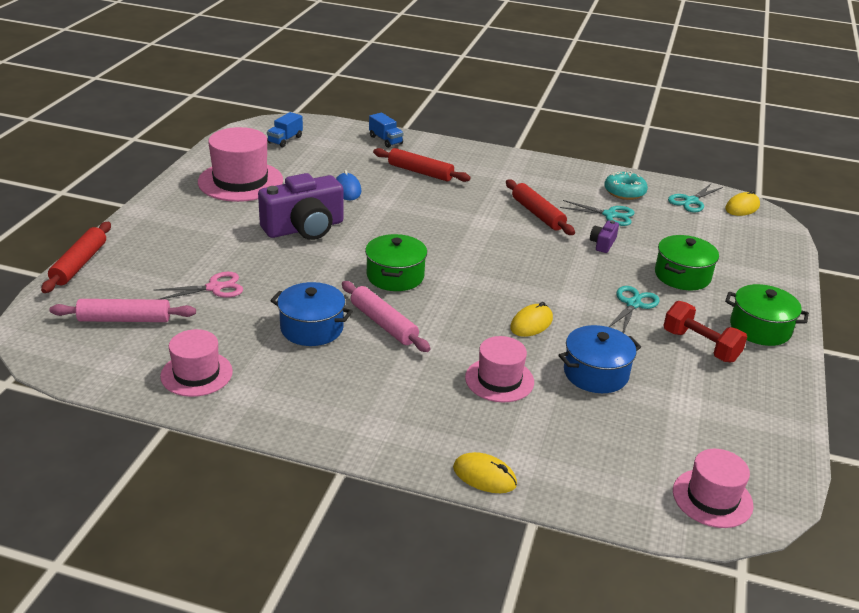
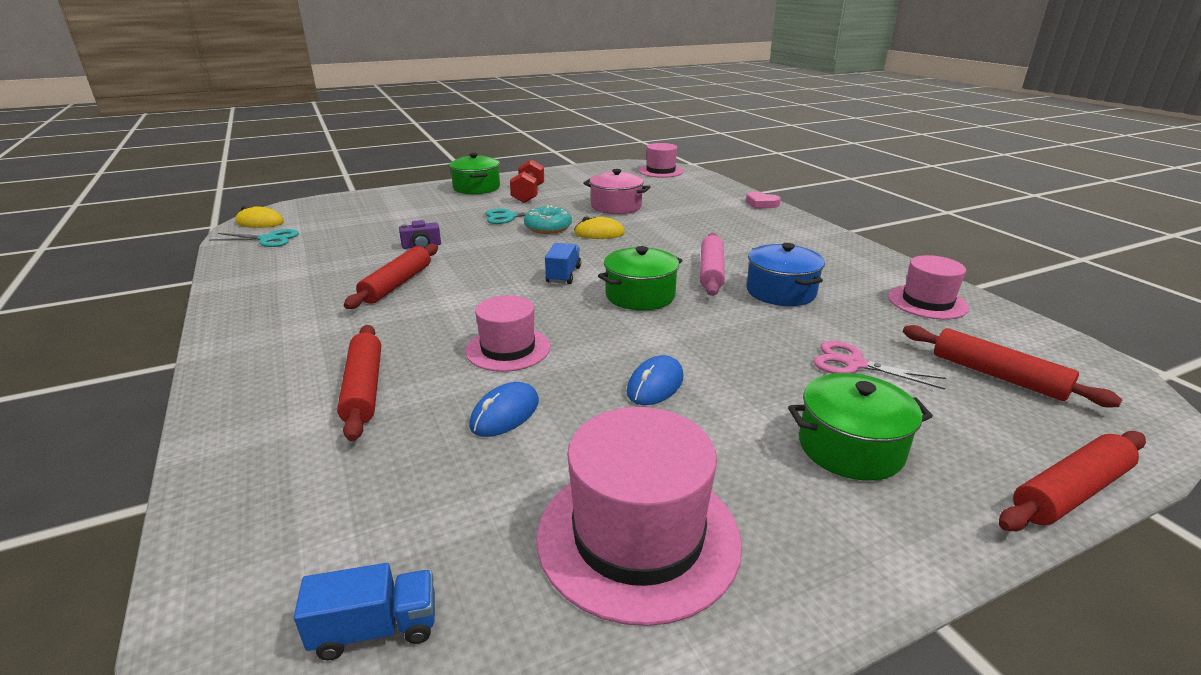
camera: 130 degrees left, 5 degrees down
(125, 319) = (997, 376): pink rolling pin -> red rolling pin
(304, 228) = (655, 385): purple camera -> blue mouse
(385, 140) = (247, 485): blue truck -> blue truck (563, 275)
(484, 476) = (761, 204): yellow mouse -> pink heart
(499, 380) = (681, 223): pink hat -> pink hat (508, 349)
(595, 373) = (616, 206): blue pot -> pink pot
(610, 215) = (351, 258): turquoise scissors -> none
(624, 192) = (279, 266): turquoise donut -> turquoise donut (548, 228)
(682, 275) = (436, 214): green pot -> green pot (850, 447)

